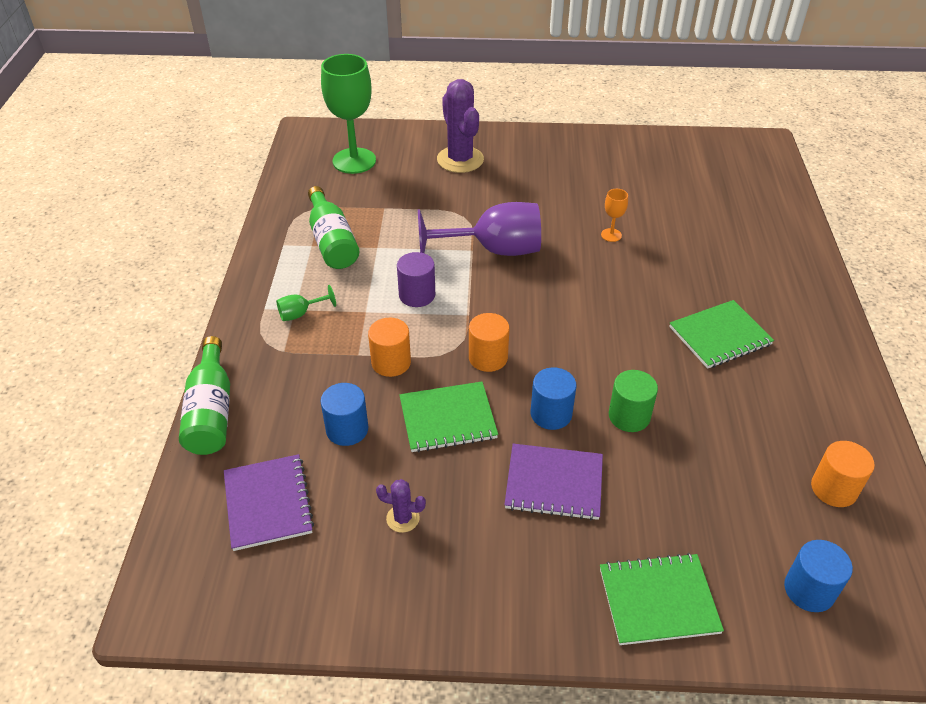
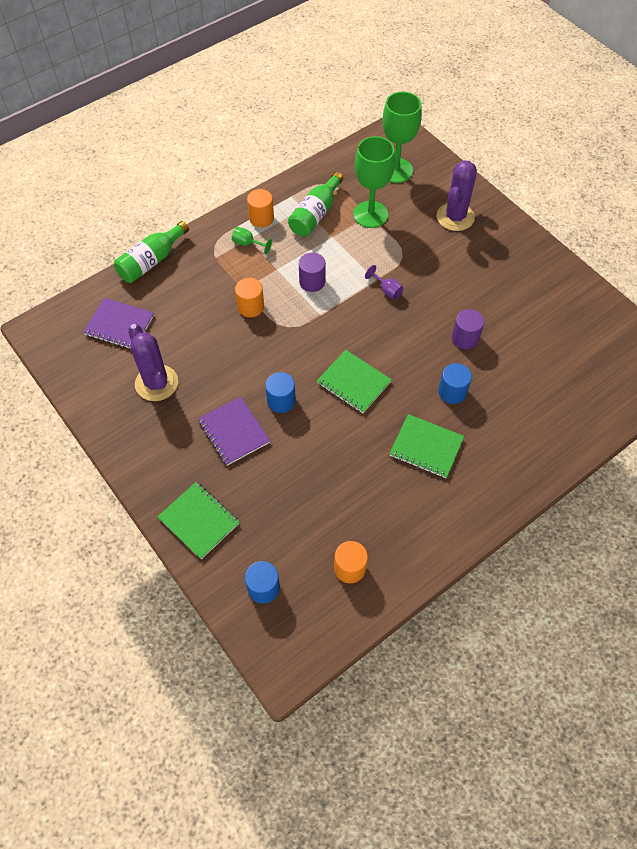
camera: 50 degrees right, 15 degrees up
(268, 503) = (119, 325): purple notebook -> purple notebook turned 75 degrees clockwise
(347, 429) = (189, 322): blue cylinder -> blue cylinder (452, 392)
(385, 206) = (370, 214): none -> green goblet
(403, 518) = (156, 383): purple cactus -> purple cactus, size x2.14
(447, 418) = (235, 358): green notebook -> green notebook (354, 382)
(488, 358) = (295, 346): orange cylinder -> orange cylinder (261, 218)
(494, 250) = (387, 290): purple goblet -> purple goblet, size x0.43
(611, 235) = (465, 338): orange goblet -> purple cylinder
(629, 416) = (313, 438): green cylinder -> none

